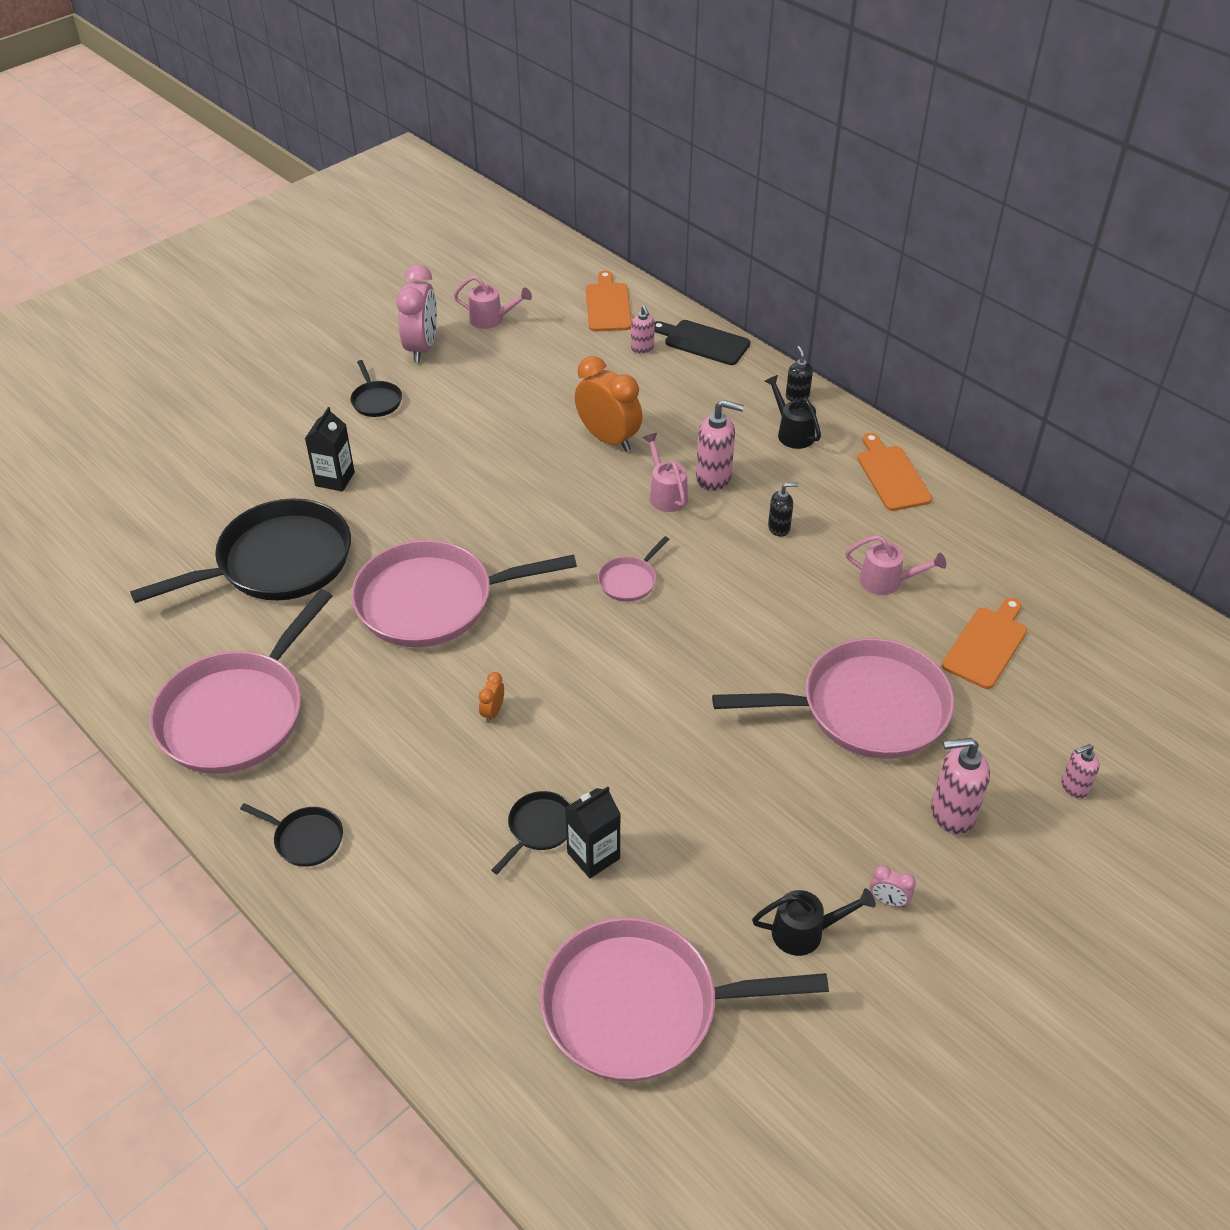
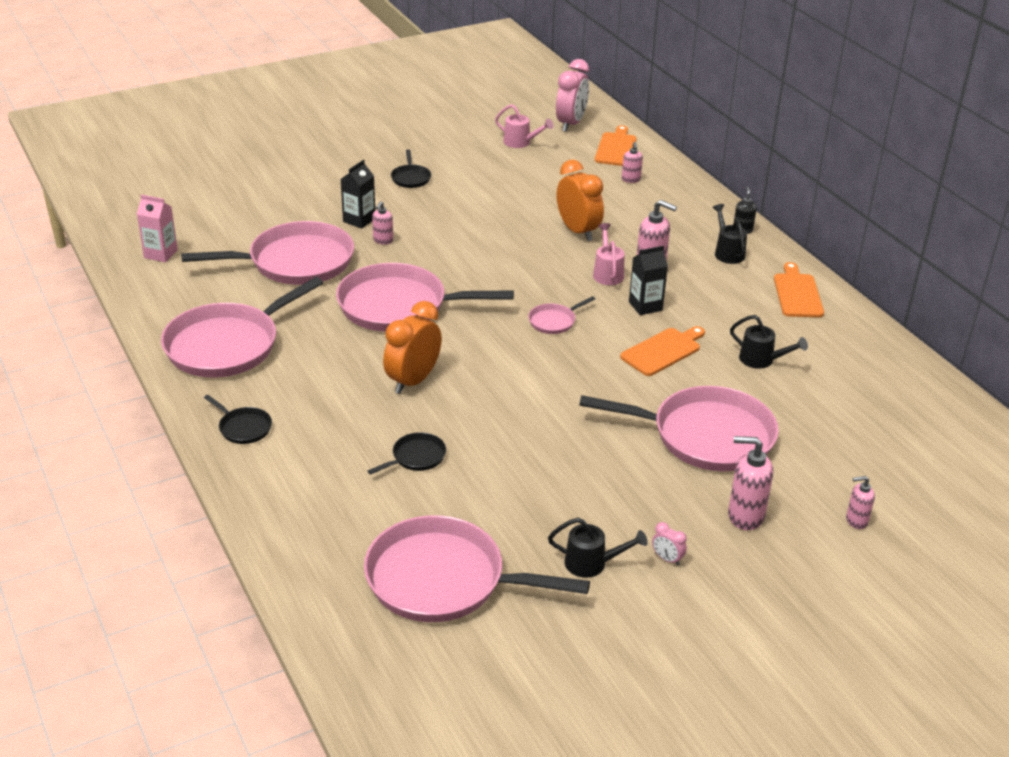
camera: 15 degrees right, 10 degrees down
(95, 588) = (161, 254): none -> pink carton
(278, 562) = (296, 262): black pan -> pink pan
(376, 504) = (383, 240): none -> pink soap dispenser
(422, 348) = (459, 152): pink clock -> pink clock (571, 124)
(493, 712) = (413, 381): orange clock -> orange clock, size x2.29
(593, 856) = (449, 482): black carton -> black carton (645, 306)
(703, 342) = (682, 183): black cutting board -> none
(779, 528) = (688, 310): black soap dispenser -> none
(887, 582) = (761, 360): pink watering can -> black watering can
(986, 645) = (825, 416): orange cutting board -> orange cutting board (663, 351)

